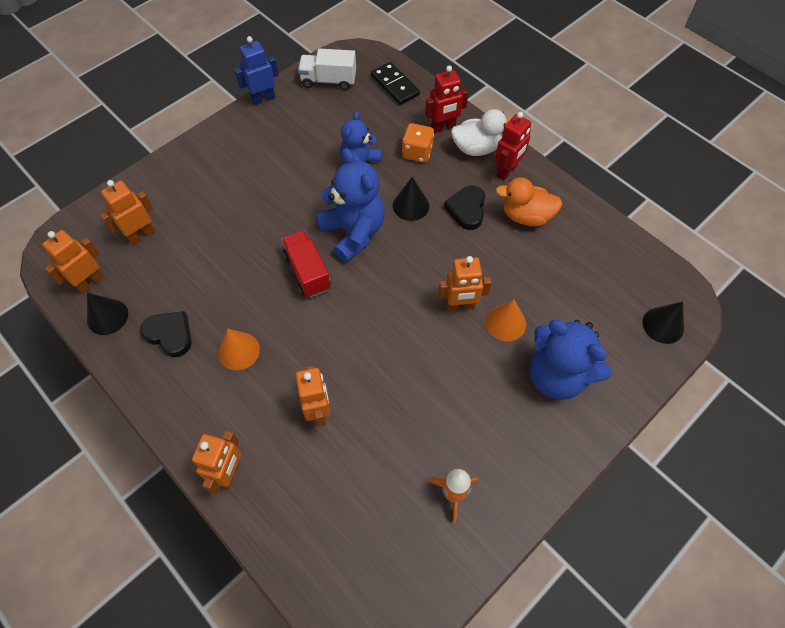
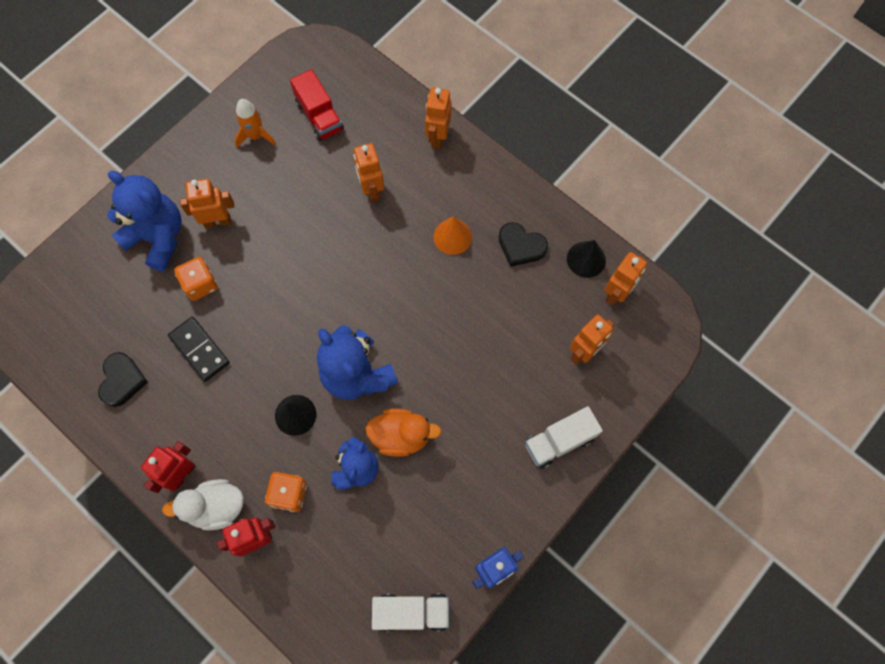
camera: 175 degrees right, 10 degrees up
(187, 171) = (559, 441): none -> white truck
(307, 272) = (400, 323): red truck -> red truck (319, 116)
(394, 85) = (321, 610): black domino -> black domino (199, 350)
(460, 306) = (244, 298): orange robot -> orange robot (217, 221)
(467, 209) = (232, 414): black heart -> black heart (122, 380)
(505, 323) = (200, 284): orange cone -> orange dice
(526, 216) = (166, 411): orange duck -> orange duck (401, 436)
(663, 325) = (47, 294): black cone -> none

